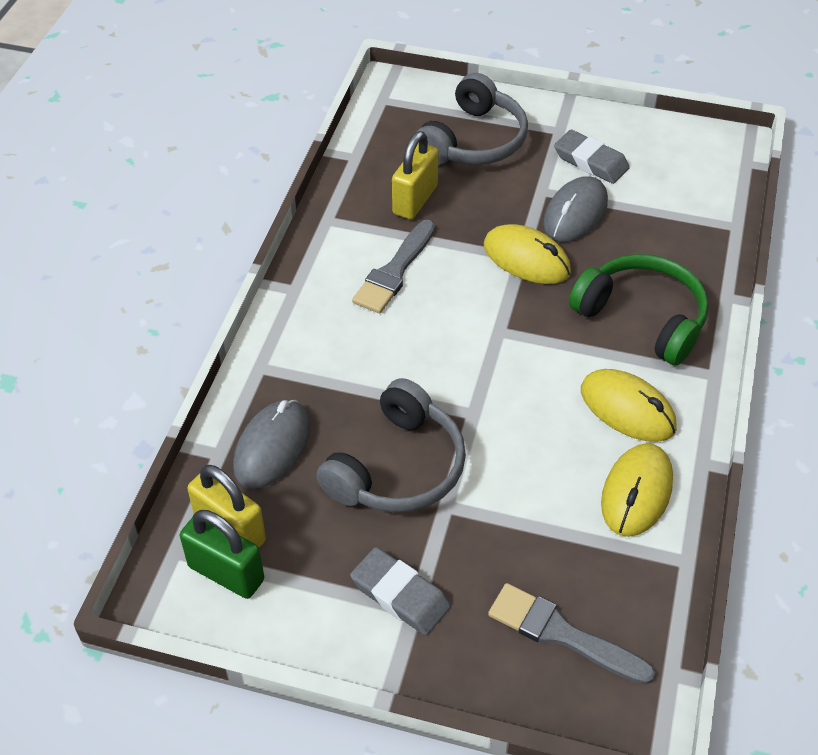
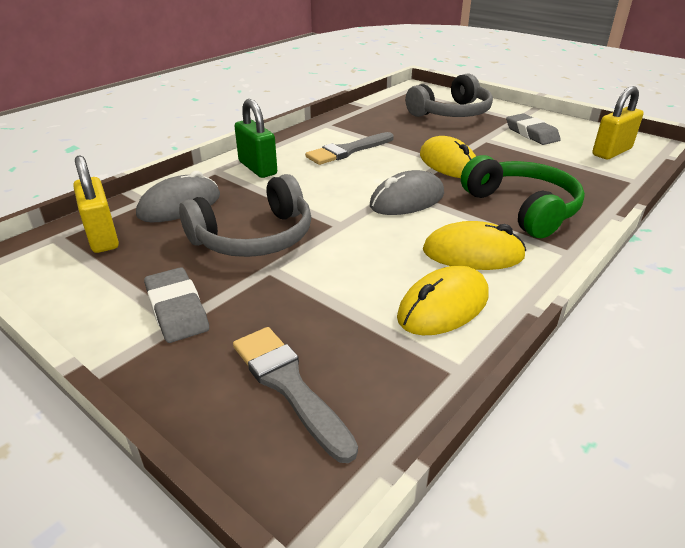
camera: 25 degrees right, 15 degrees down
(226, 573) = (71, 257): green padlock -> green padlock (257, 168)
(415, 200) = (390, 127): yellow padlock -> yellow padlock (611, 152)
(575, 213) = (502, 152): grey mouse -> grey mouse (407, 200)
(627, 409) = (473, 253): yellow mouse -> yellow mouse turned 60 degrees counterclockwise

